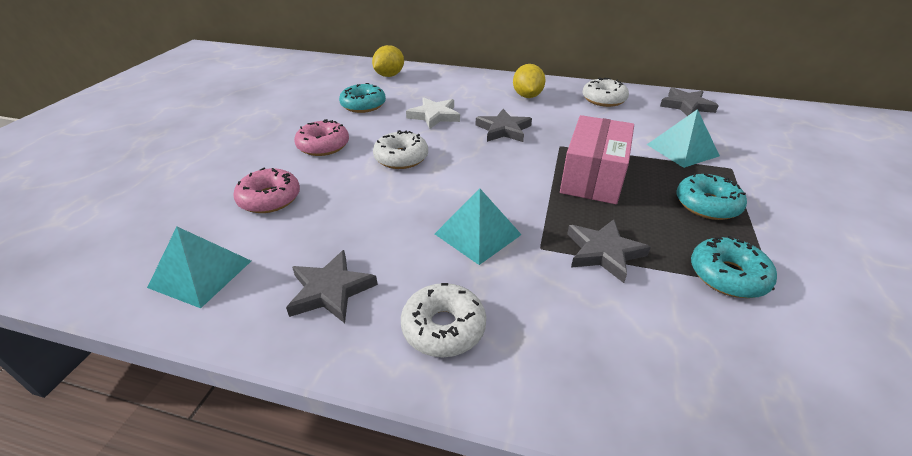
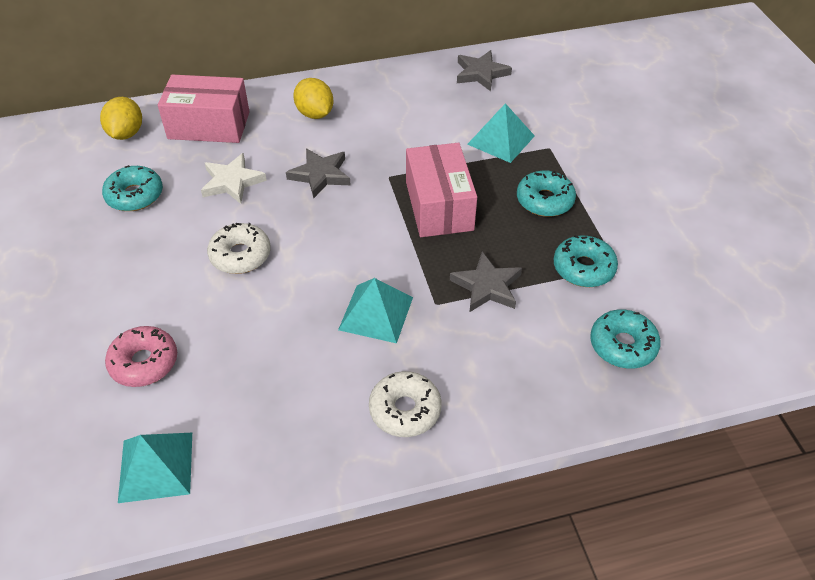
camera: 30 degrees left, 10 degrees up
(323, 146) = (140, 273): pink donut -> none
(331, 290) = (290, 424): grey star -> none
(446, 84) = (209, 125): none -> pink box
(603, 99) = (397, 91): white donut -> none
(750, 376) = (622, 345): none -> turquoise donut

